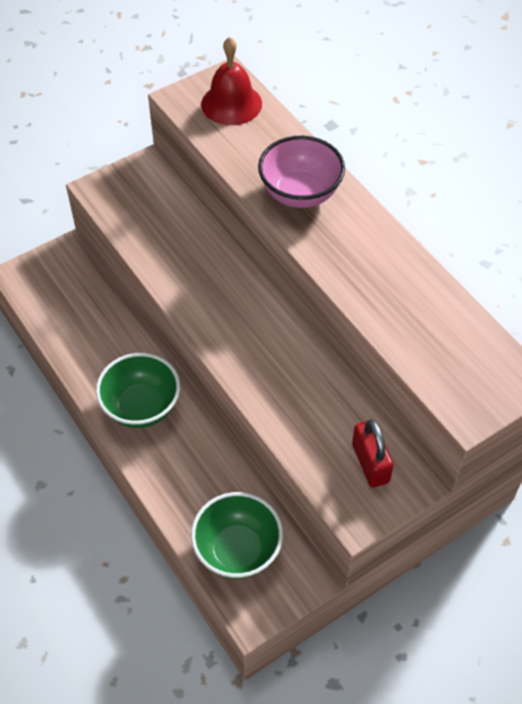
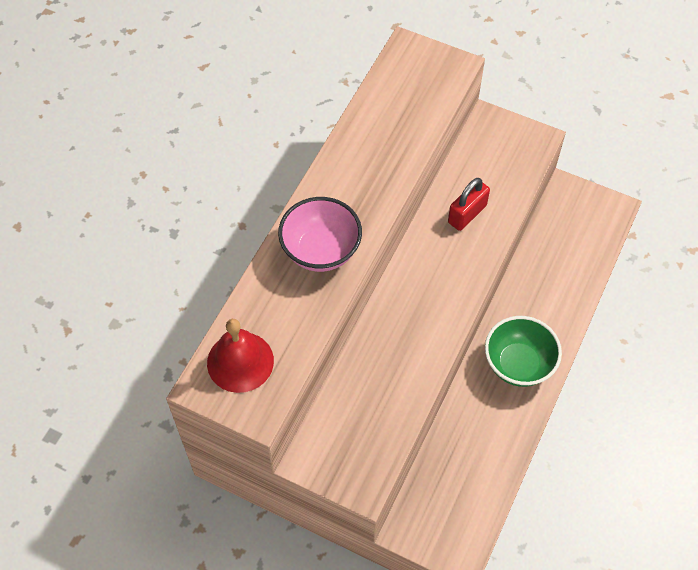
camera: 120 degrees left, 5 degrees up
(237, 550) = (579, 238): green bowl -> none
(370, 463) = (493, 148): red padlock -> red padlock (467, 214)

